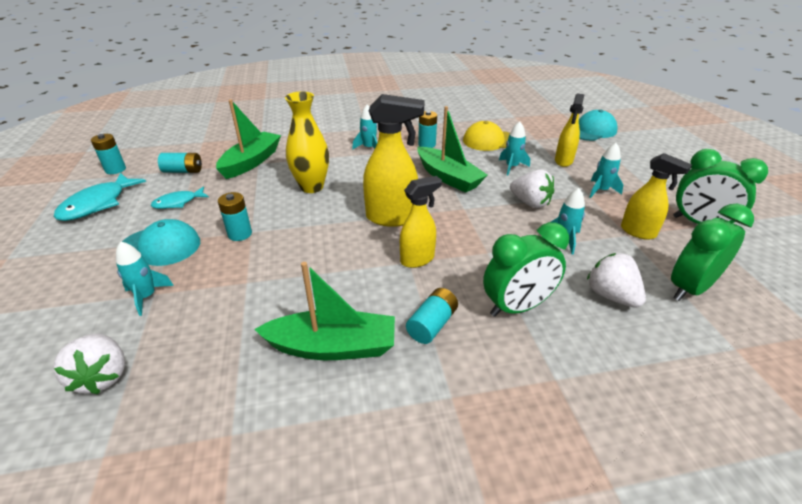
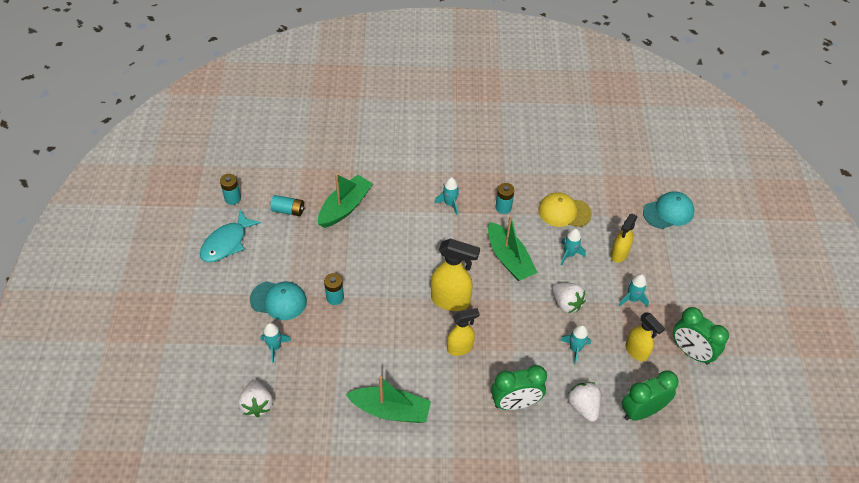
camera: 10 degrees right, 15 degrees up
(178, 202) = (287, 252): turquoise fish -> none
(312, 187) = (393, 251): yellow vase -> none
(432, 324) = (455, 406): turquoise battery -> none

